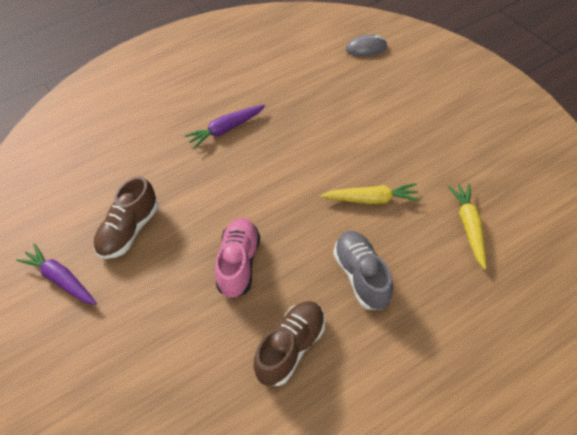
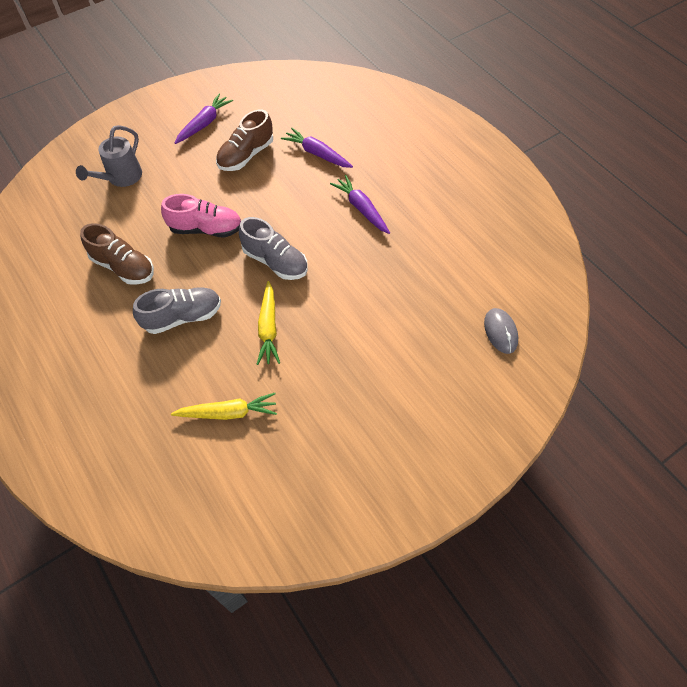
camera: 85 degrees right, 5 degrees up
(129, 230) = (246, 155): brown shoe -> brown shoe turned 75 degrees counterclockwise
(139, 372) = (121, 178): none -> grey watering can
(142, 165) = (317, 154): none -> purple carrot
(289, 197) = (275, 261): none -> grey shoe

